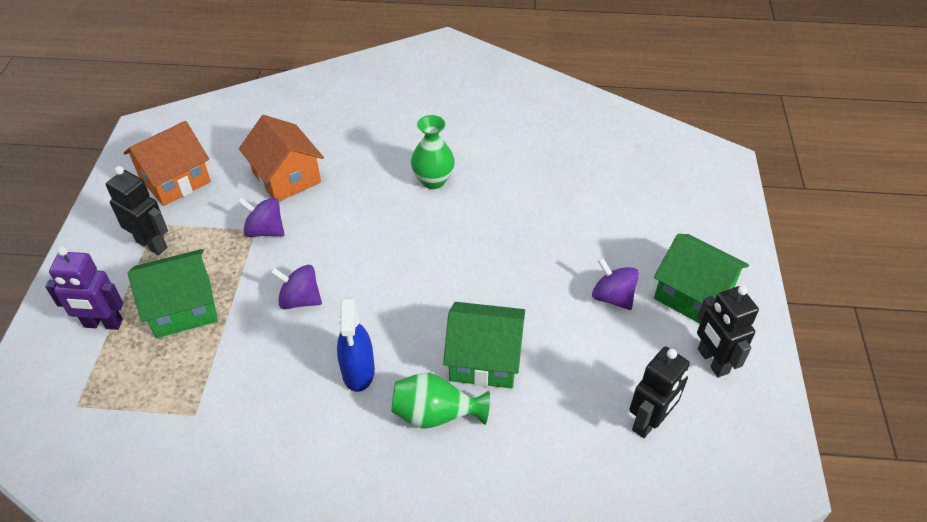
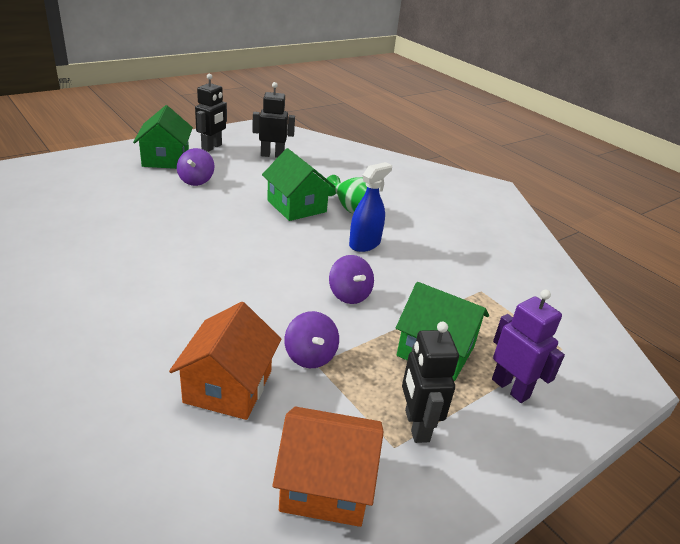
camera: 135 degrees left, 15 degrees down
(433, 180) = (144, 288): green vase -> none

